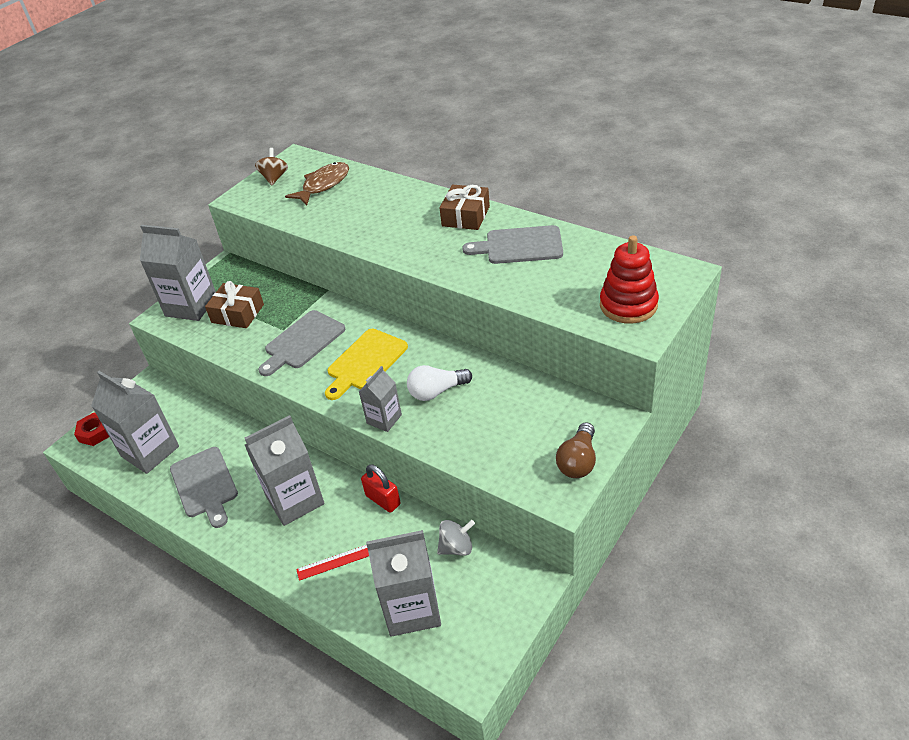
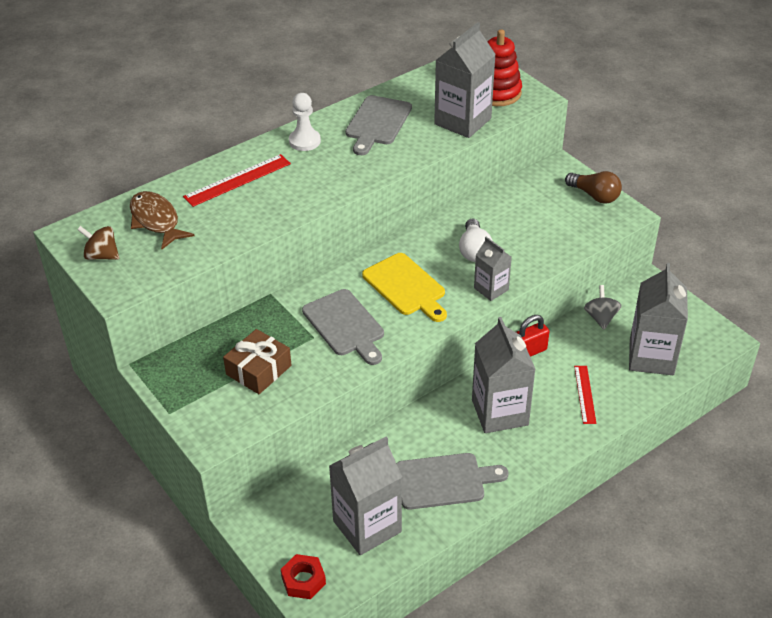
camera: 75 degrees left, 0 degrees up
(191, 306) = (213, 409): grey carton -> grey carton (462, 121)
(392, 202) = (237, 180): none -> red ruler
(465, 216) = (304, 141): brown gift -> white pawn

